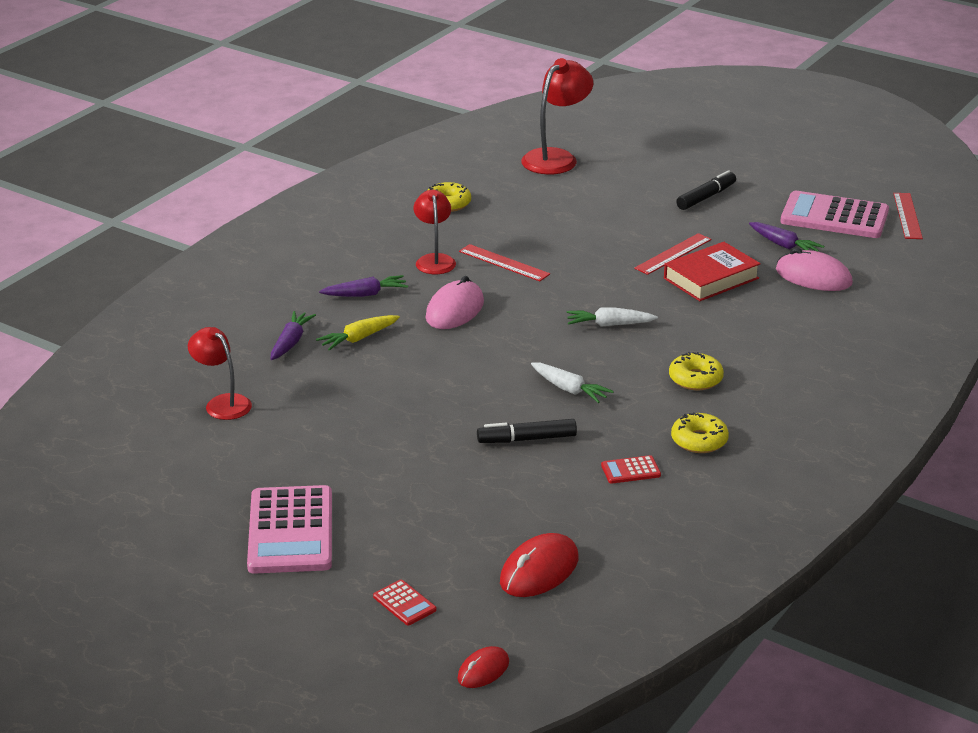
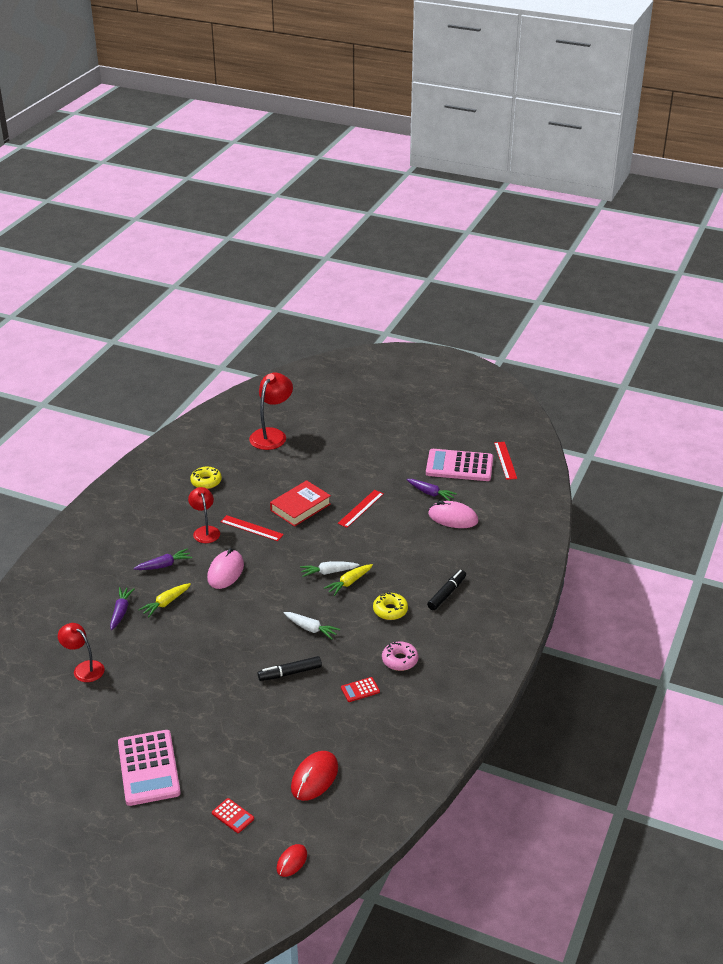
camera: 10 degrees left, 5 degrees up
(638, 340) = (349, 583): none -> yellow carrot
(699, 440) = (400, 660): yellow donut -> pink donut
(706, 197) = (375, 458): black marker -> black marker (447, 593)
(711, 278) = (388, 526): red book -> red book (300, 507)

